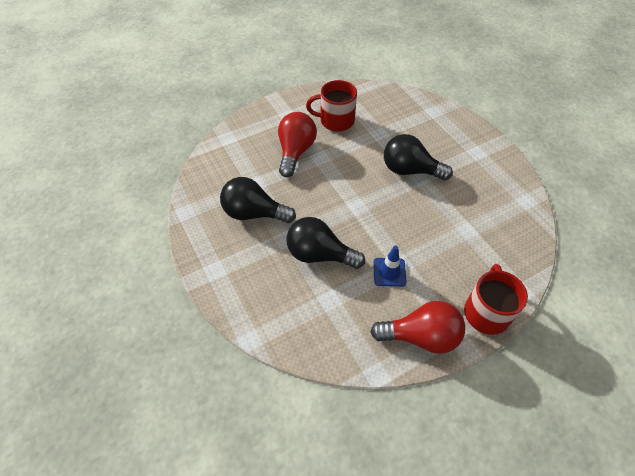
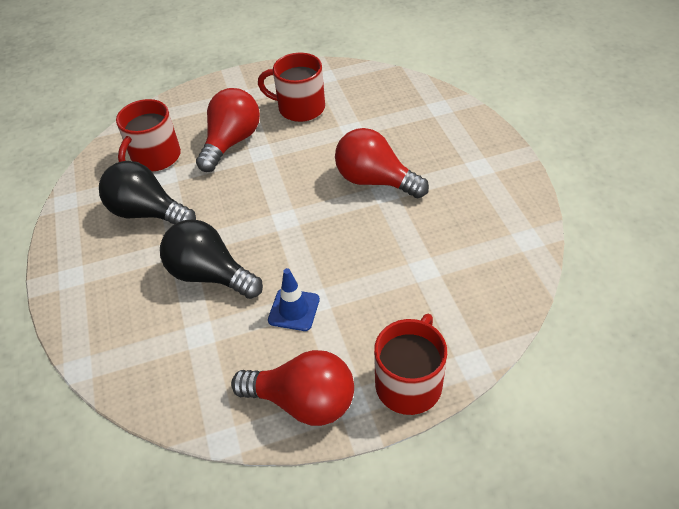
camera: 15 degrees right, 5 degrees down
(242, 170) = (155, 157): none -> red mug
(410, 170) = (375, 180): black light bulb -> red light bulb

